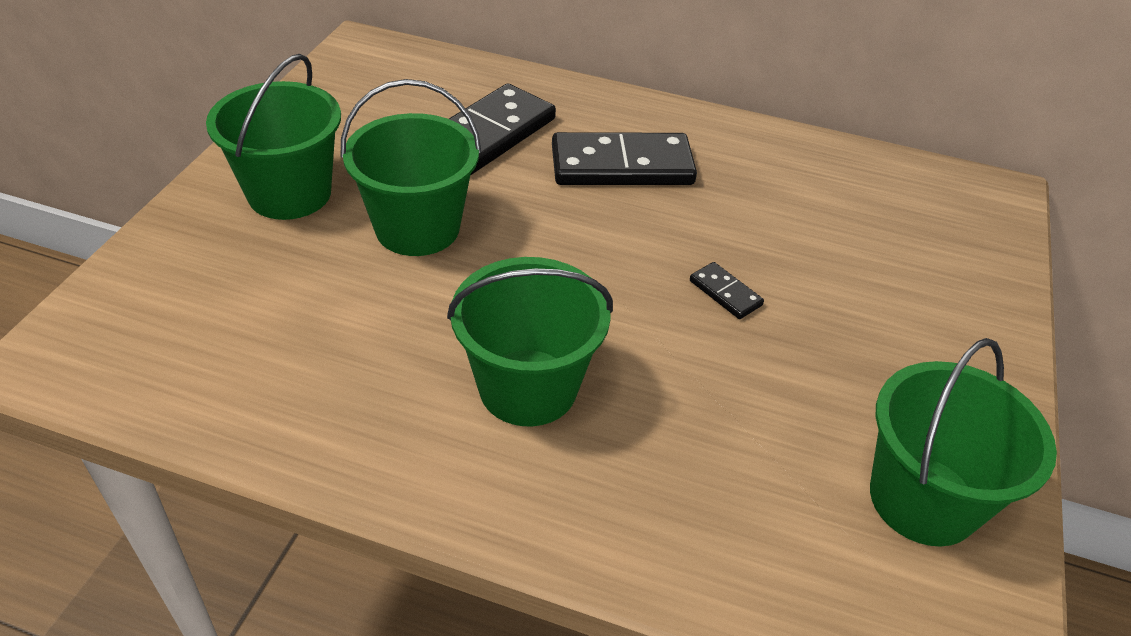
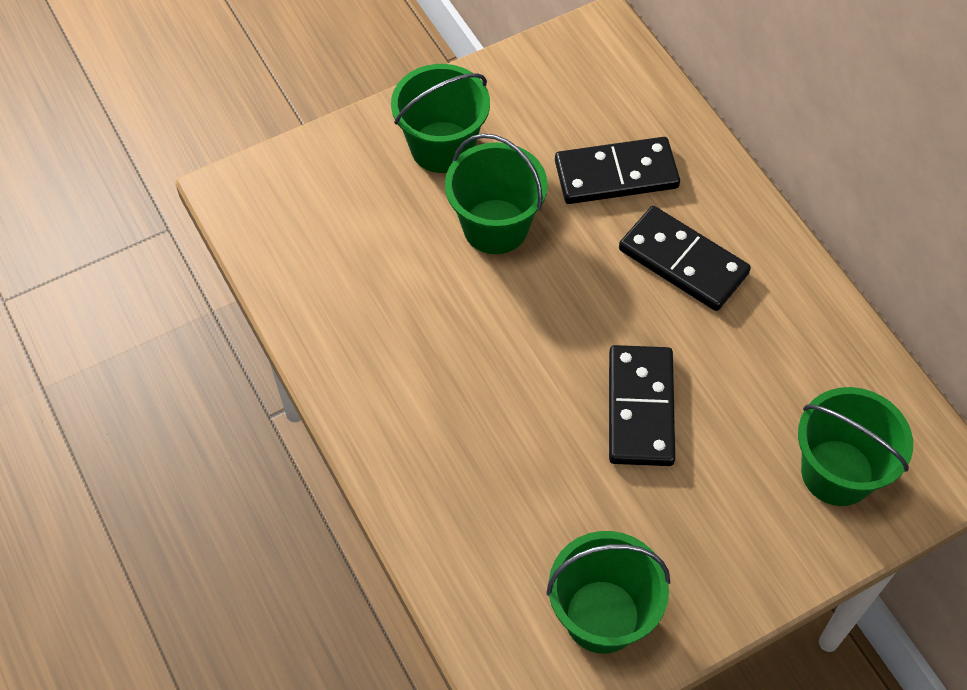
camera: 45 degrees right, 15 degrees up
(528, 387) = (454, 385): green bucket -> green bucket (837, 472)
(725, 293) = (641, 408): black domino -> black domino, size x2.25

